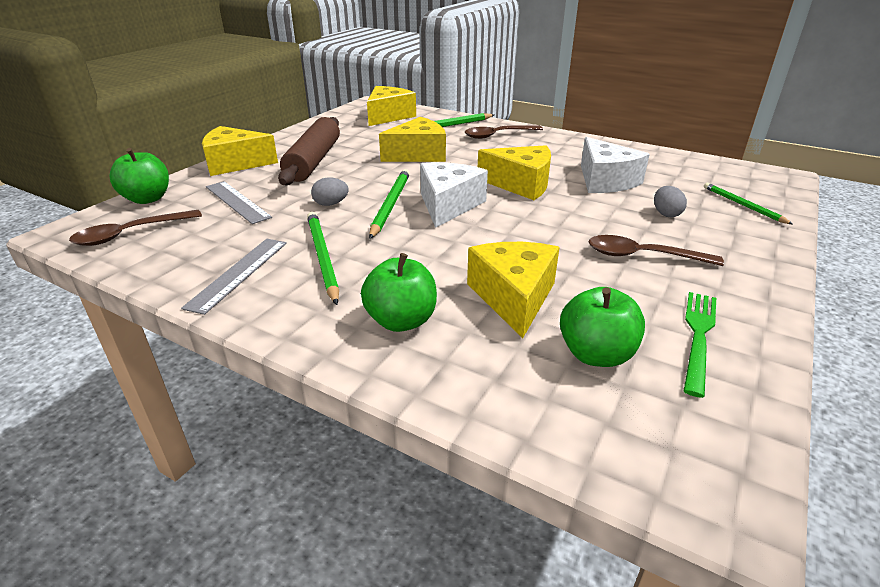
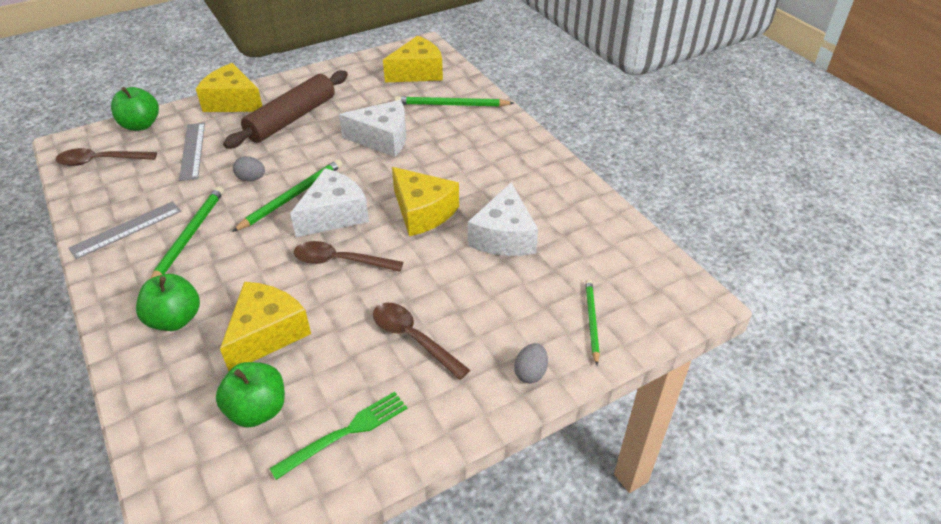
camera: 30 degrees right, 10 degrees up
(418, 154) = (382, 139): yellow cheese -> white cheese
(498, 135) = (485, 135): brown spoon -> brown spoon (340, 261)
(666, 214) = (501, 300): grey egg -> grey egg (530, 373)

